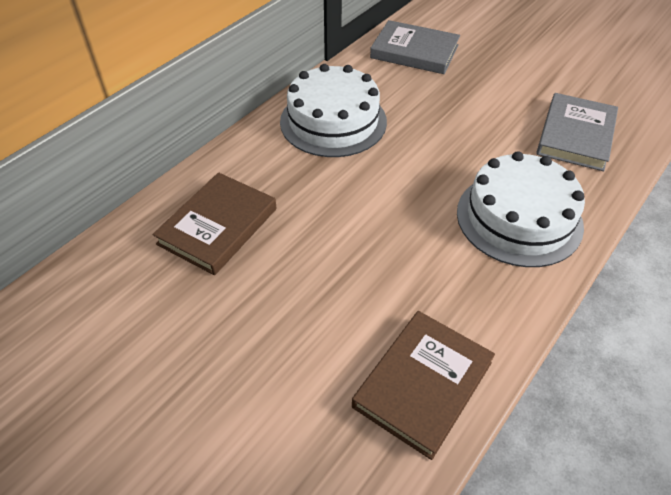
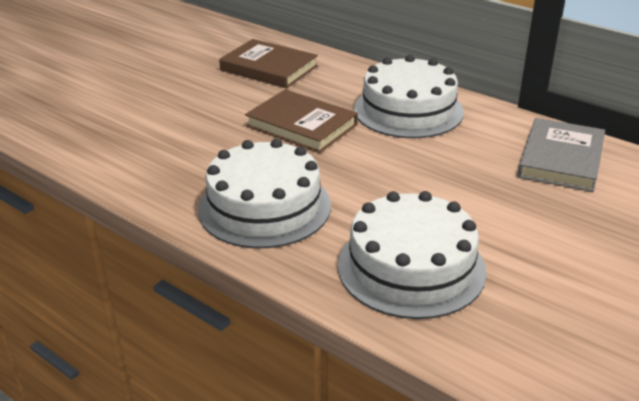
camera: 90 degrees right, 15 degrees down
(422, 384) = (98, 146): brown book -> brown book (301, 125)
(575, 135) = (411, 267): grey book -> white cake

